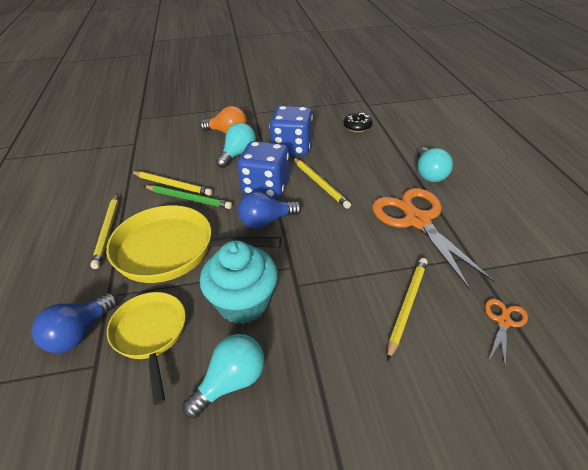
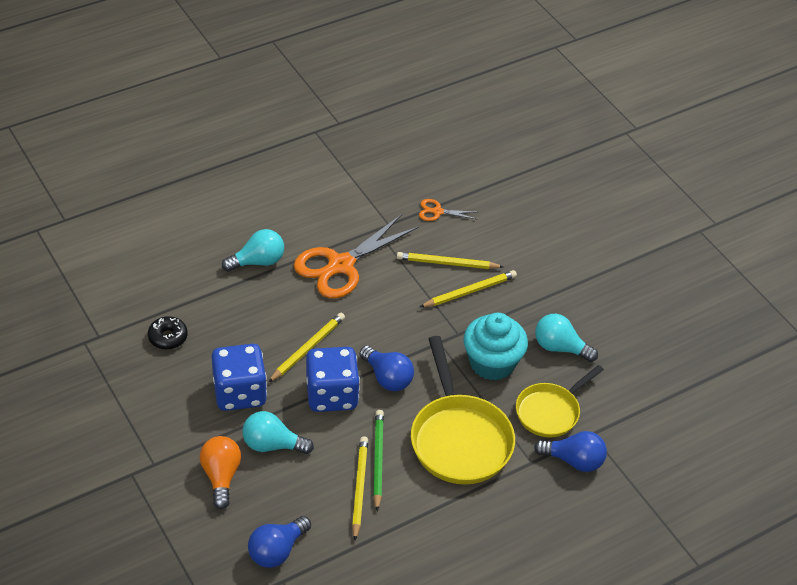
camera: 115 degrees left, 5 degrees up
(107, 231) = (458, 510): yellow pencil -> yellow pencil (469, 291)
(156, 144) = (277, 550): none -> blue light bulb

